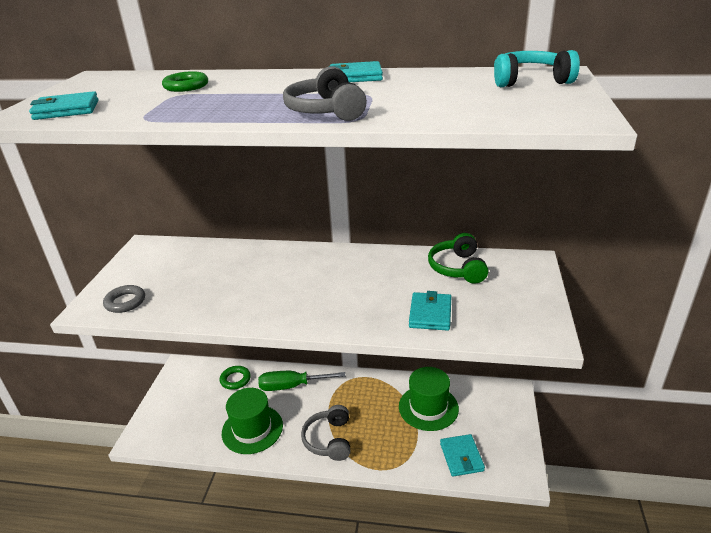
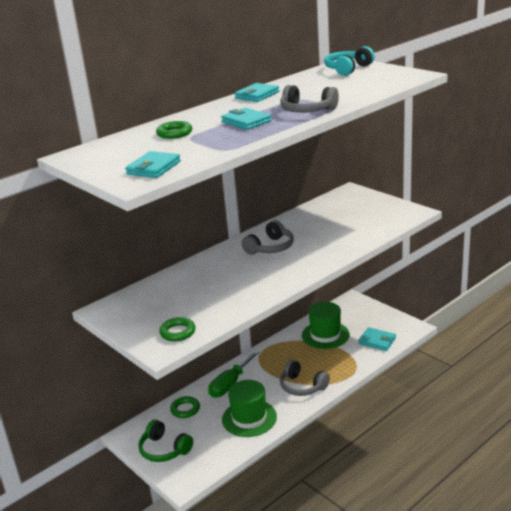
camera: 50 degrees left, 5 degrees down
(125, 302) = (178, 332): grey ring -> green ring
(336, 274) = (270, 247): none -> grey headphones
(430, 314) = (354, 233): turquoise wallet -> turquoise wallet (246, 122)
(457, 268) = (324, 211): green headphones -> green headphones (164, 450)

